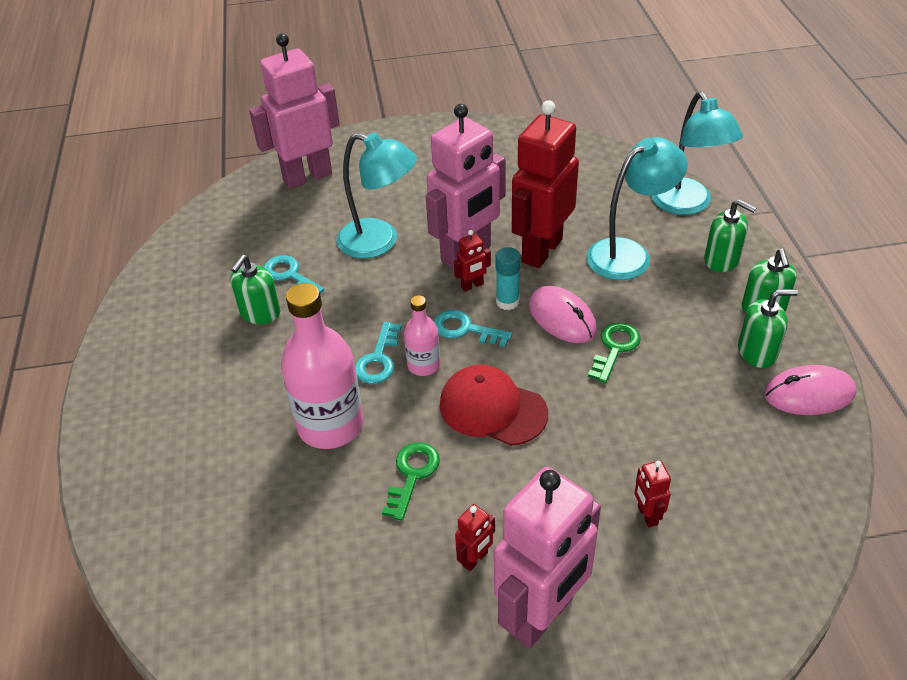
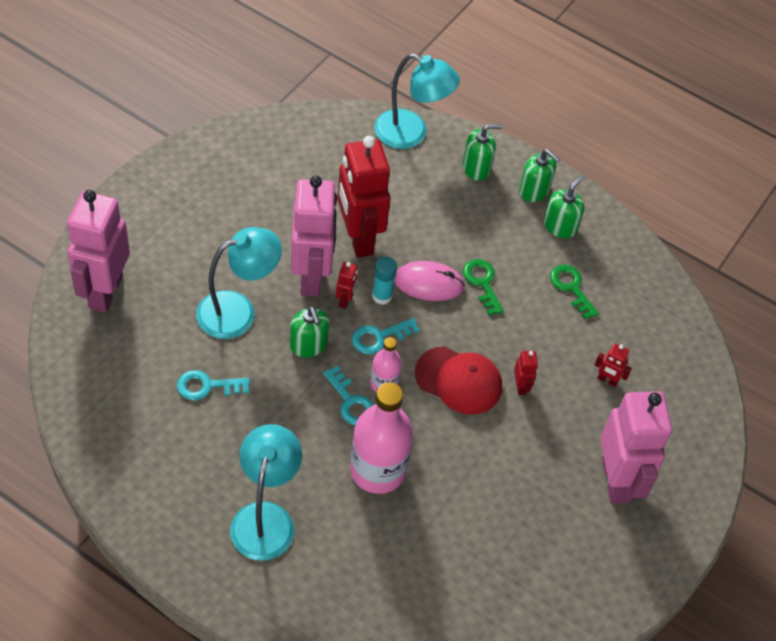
camera: 55 degrees left, 10 degrees up
(260, 313) = (225, 431): green soap dispenser -> green soap dispenser (308, 345)
(412, 474) = (463, 460): green key -> green key (571, 287)
(475, 559) = (552, 479): red robot -> red robot (521, 386)
(492, 409) = (459, 380): red cap -> red cap turned 135 degrees counterclockwise
(629, 254) = (416, 202): turquoise lamp -> turquoise lamp (265, 518)
(809, 394) = (611, 236): pink mouse -> none

